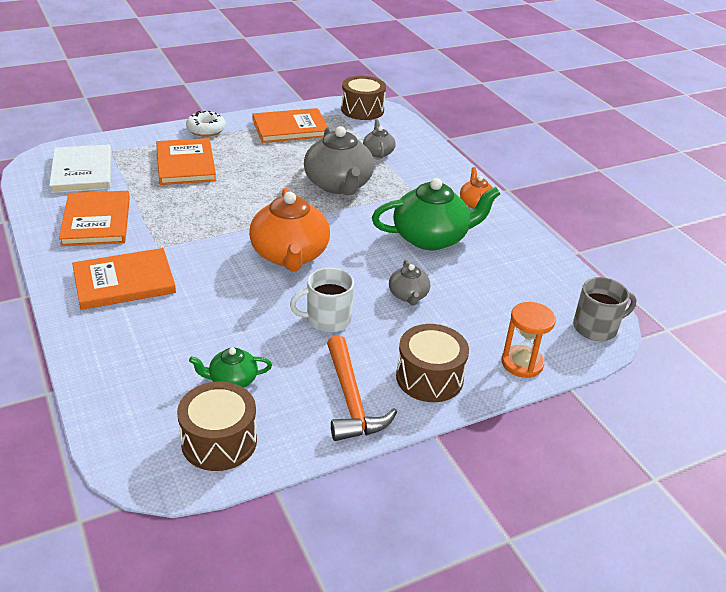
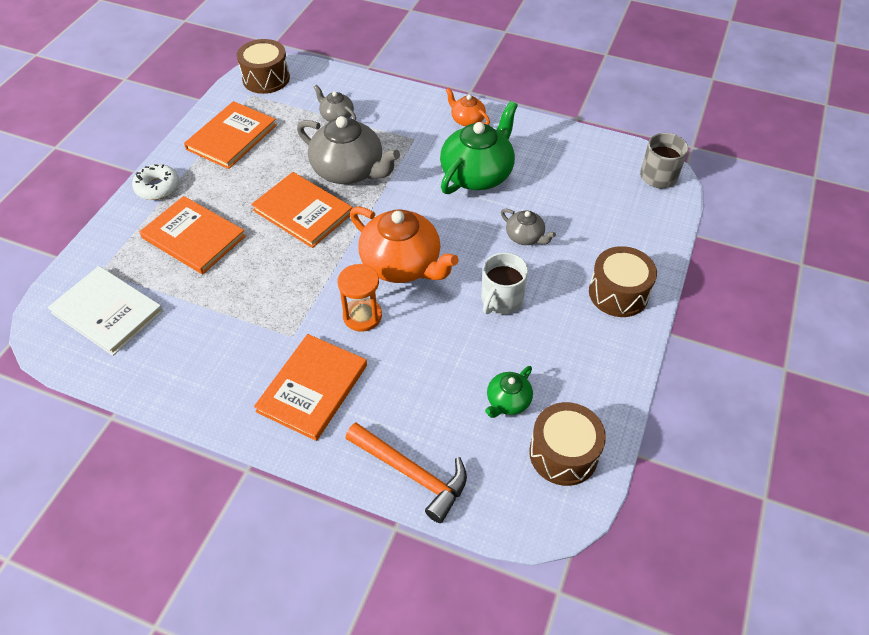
camera: 40 degrees left, 15 degrees up
(96, 221) = (201, 351): orange book -> orange book (303, 211)
(351, 399) = (597, 350): orange hammer -> orange hammer (412, 473)
(522, 363) = (653, 237): orange hourglass -> orange hourglass (362, 316)

